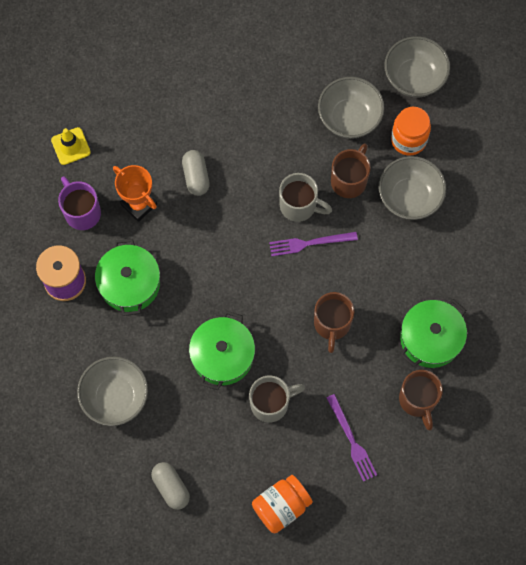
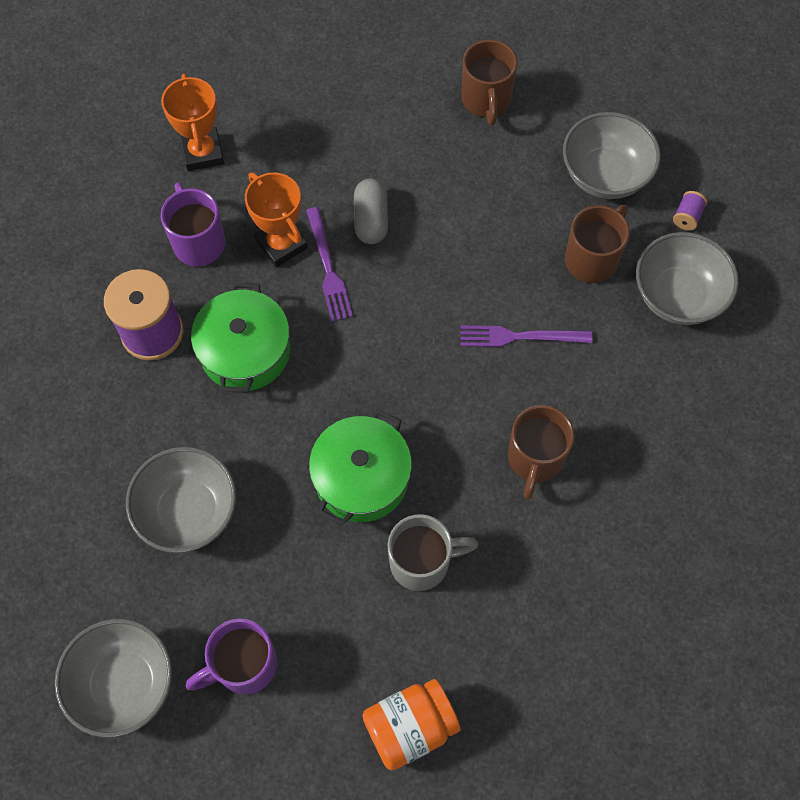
camera: 10 degrees right, 5 degrees down
(71, 146) = (203, 152): yellow traffic cone -> orange trophy
(171, 487) = (243, 665): grey capsule -> purple mug
(299, 206) = (513, 283): grey mug -> none
(351, 440) = (537, 640): purple fork -> purple fork (328, 267)
(408, 140) = (687, 217): orange jar -> purple spool
(414, 77) = (706, 136): grey bowl -> grey bowl (124, 684)
(418, 400) = (651, 597): brown mug -> brown mug (486, 100)
(430, 338) = (683, 505): green pot -> none

